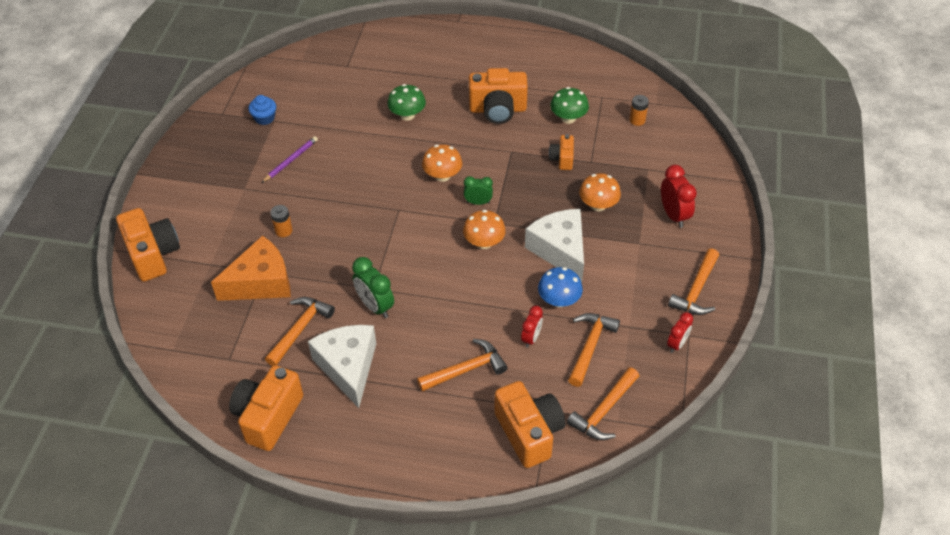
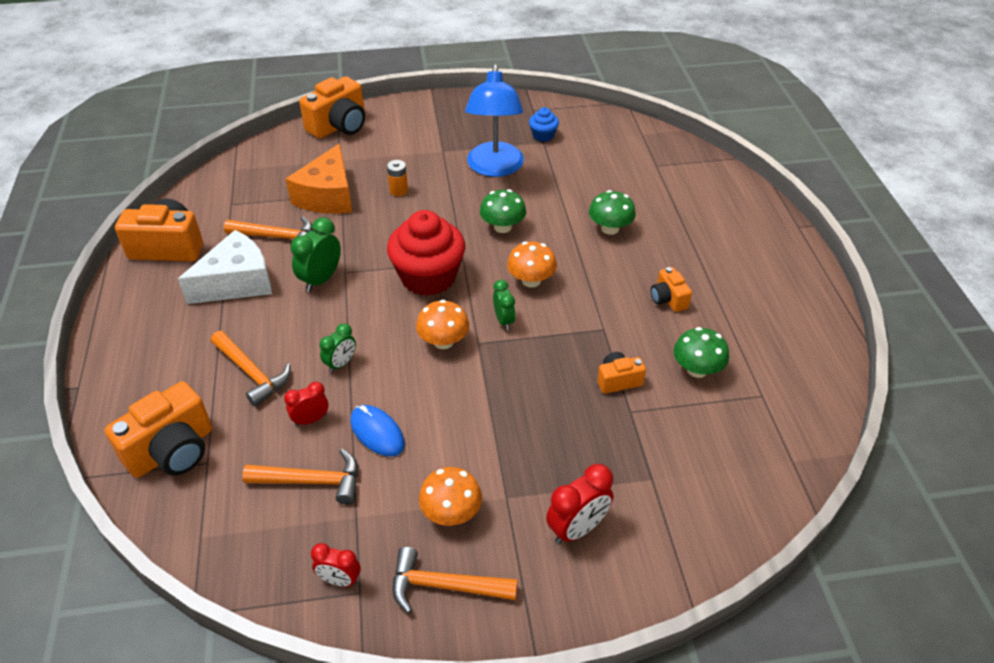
camera: 70 degrees right, 5 degrees down
(261, 282) = (327, 196): orange cheese -> orange cheese turned 60 degrees clockwise
(291, 160) = (495, 168): purple pencil -> blue lamp
(371, 175) = (502, 227): none -> green mushroom
(408, 235) = (428, 277): none -> red cupcake
(480, 309) = (341, 364): none -> green clock
(498, 109) = (668, 299): orange camera -> orange camera, size x0.53
(531, 338) = (310, 420): red clock -> red clock turned 150 degrees clockwise
(559, 300) = (377, 433): blue mushroom -> blue mouse
(560, 250) = (459, 415): white cheese -> none
(598, 205) = (555, 437): orange mushroom -> orange mushroom (451, 513)
(604, 411) = (214, 518): orange hammer -> none
(637, 120) = (742, 445): orange battery -> none

